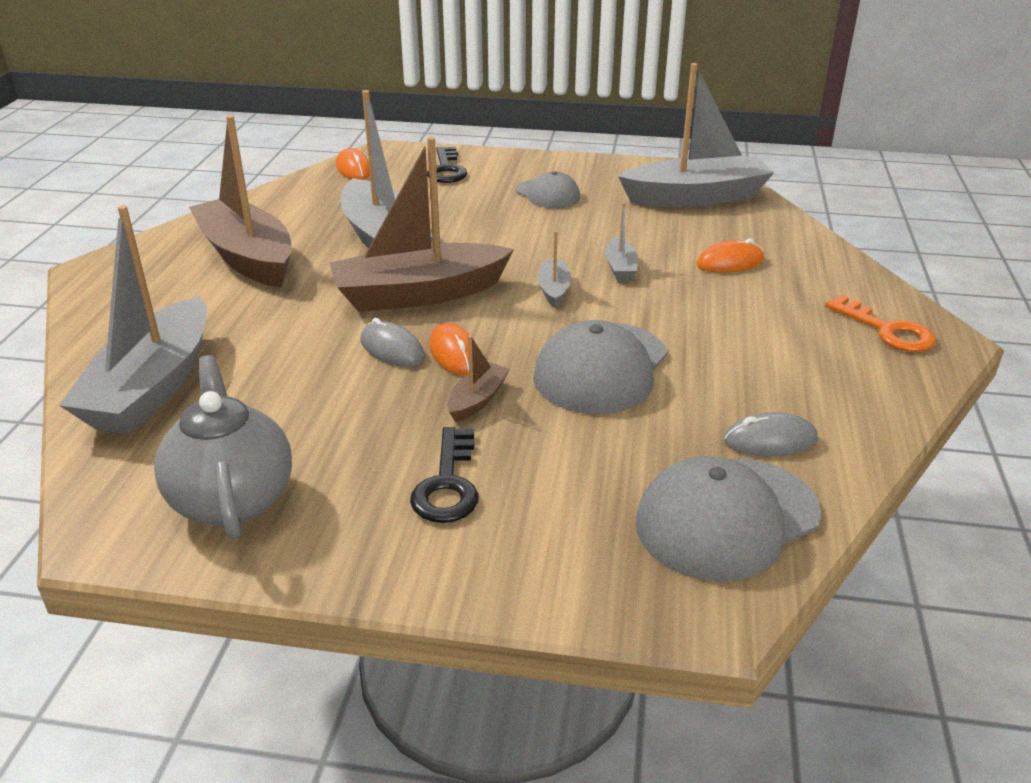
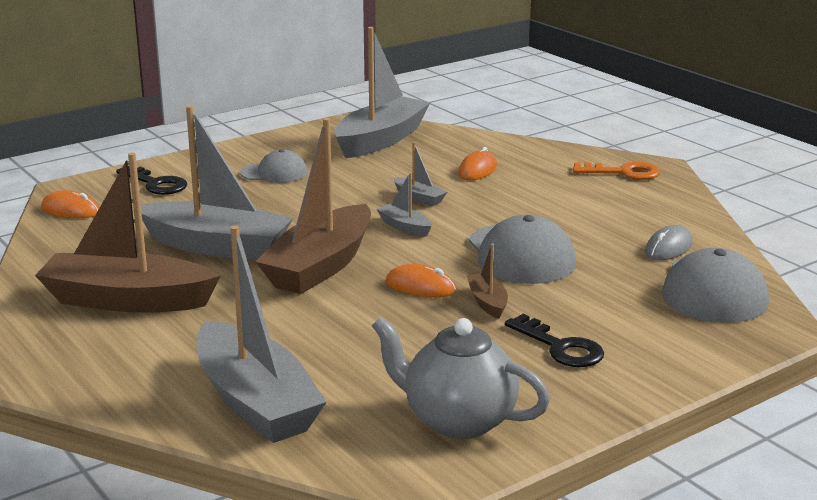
camera: 45 degrees left, 10 degrees down
(392, 349) = (375, 303): grey mouse -> none

